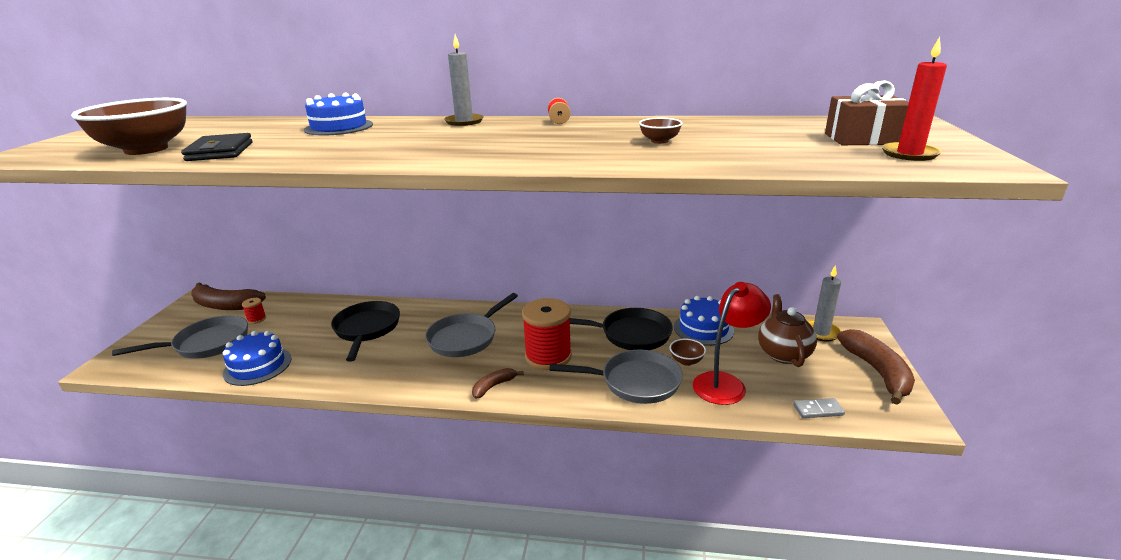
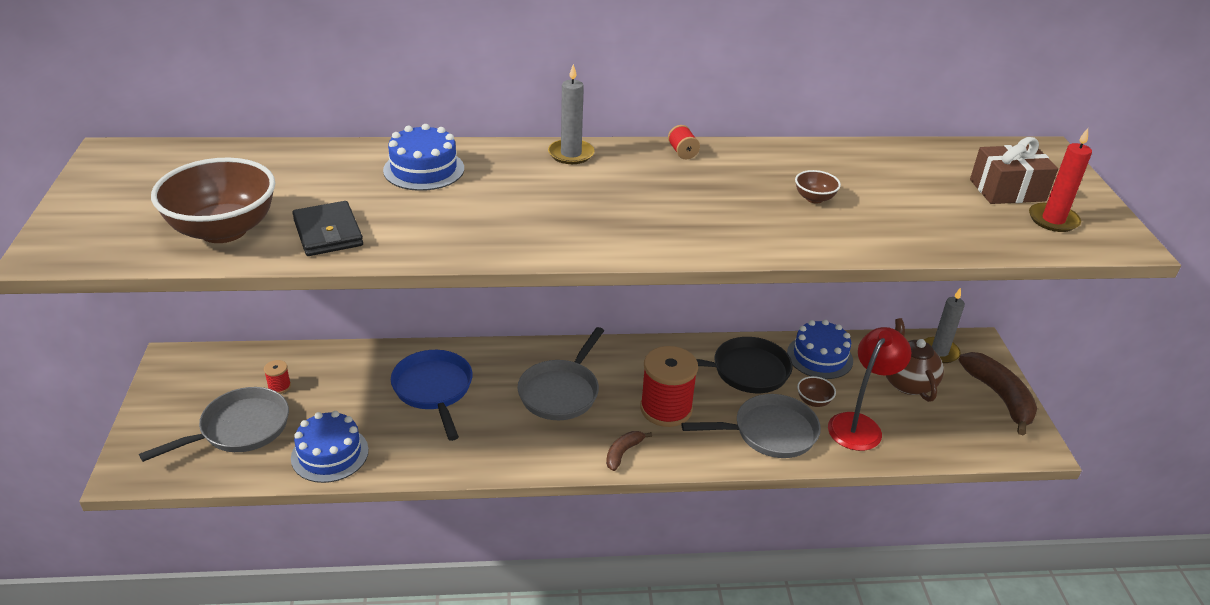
camera: 15 degrees left, 10 degrees up
(225, 305) = (219, 368): brown banana -> none
(367, 329) = (434, 390): black pan -> blue pan
(818, 410) = (952, 447): grey domino -> none

